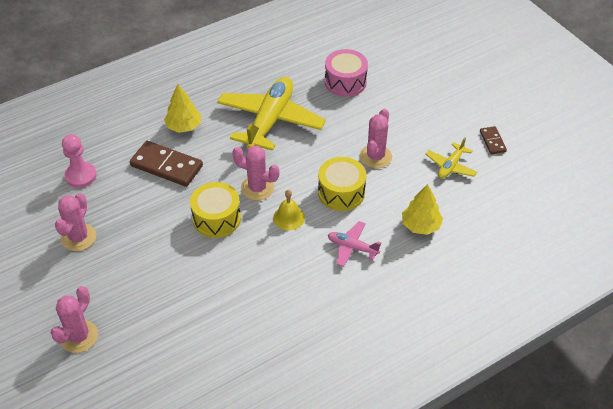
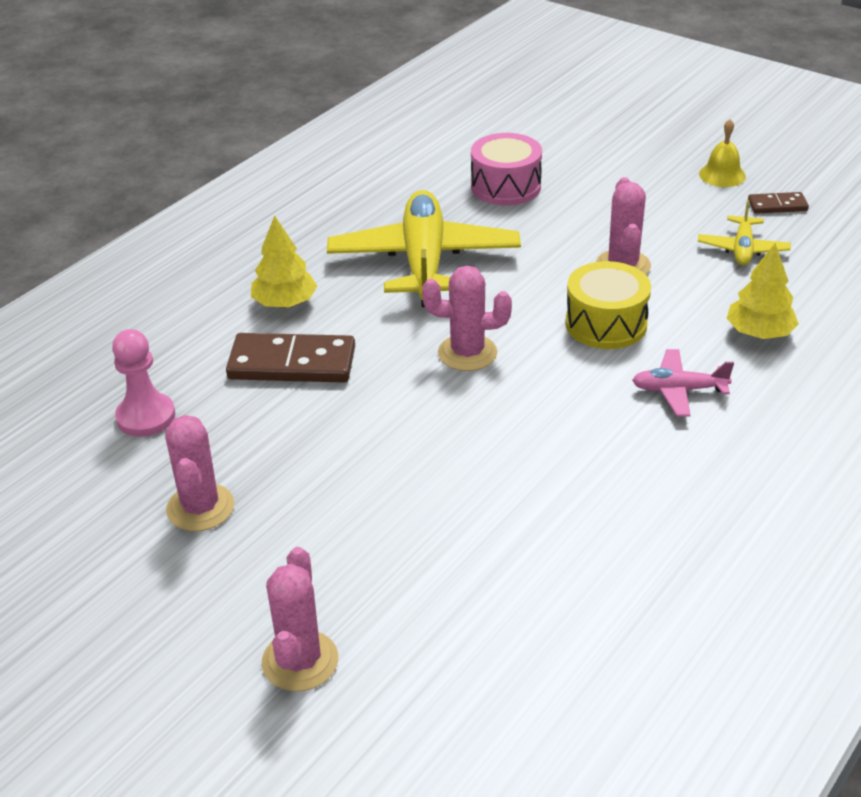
camera: 20 degrees left, 10 degrees down
(216, 218) = (429, 412): yellow drum -> none
(289, 217) = (548, 379): yellow bell -> yellow bell (722, 175)
(492, 141) = (777, 205): brown domino -> brown domino turned 60 degrees counterclockwise

